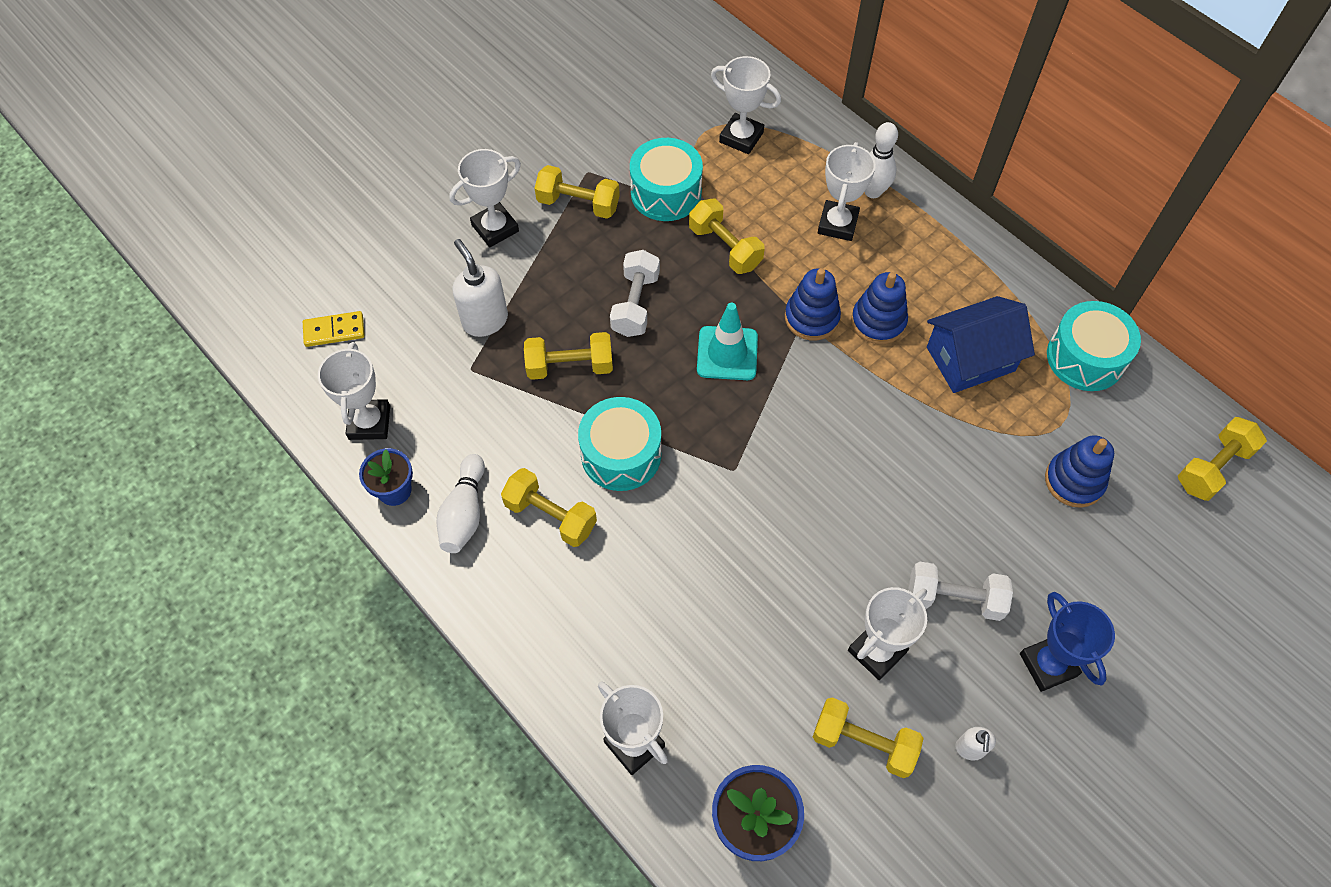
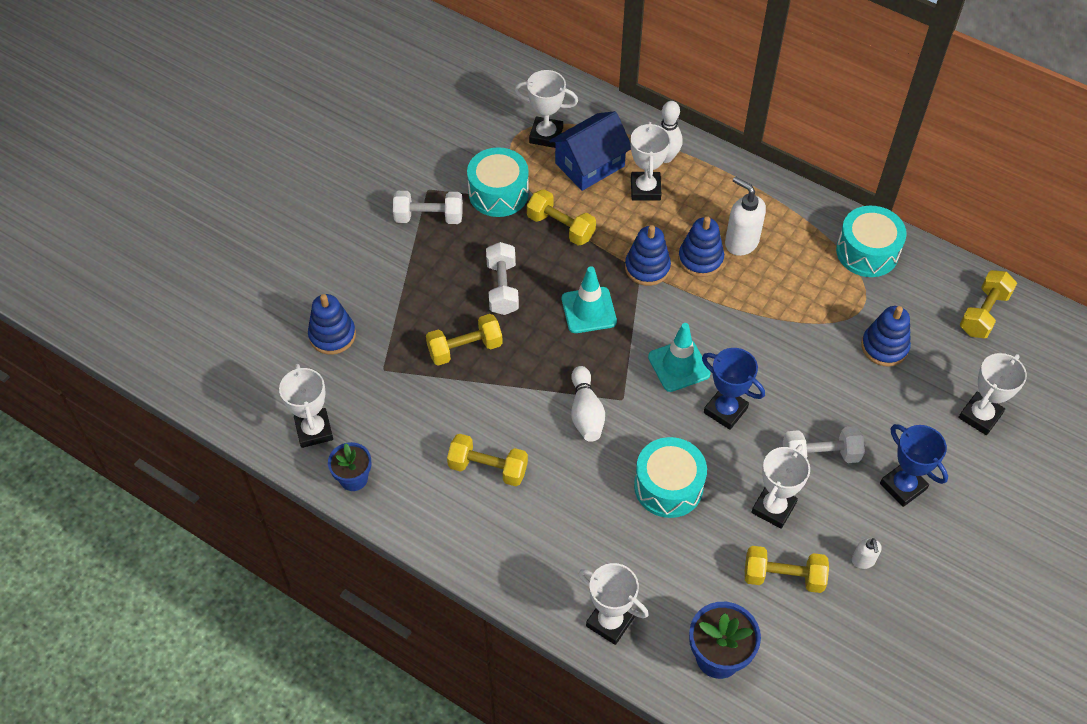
camera: 15 degrees left, 5 degrees down
(334, 331) = (258, 364): yellow domino -> none
(426, 316) = (332, 335): none -> blue stacking toy
(464, 513) = (417, 482): white bowling pin -> white bowling pin (586, 413)
(485, 320) = (382, 328): white soap dispenser -> white soap dispenser (741, 242)
(495, 228) = (365, 251): white trophy -> white trophy (980, 416)
(578, 204) = (429, 217): yellow dumbbell -> white dumbbell
(621, 454) = (529, 408): turquoise drum -> turquoise drum (668, 486)
(814, 445) = (679, 365): none -> turquoise traffic cone
(853, 514) = (725, 410): none -> blue trophy
(970, 359) = (780, 272): blue house -> blue house (590, 165)

